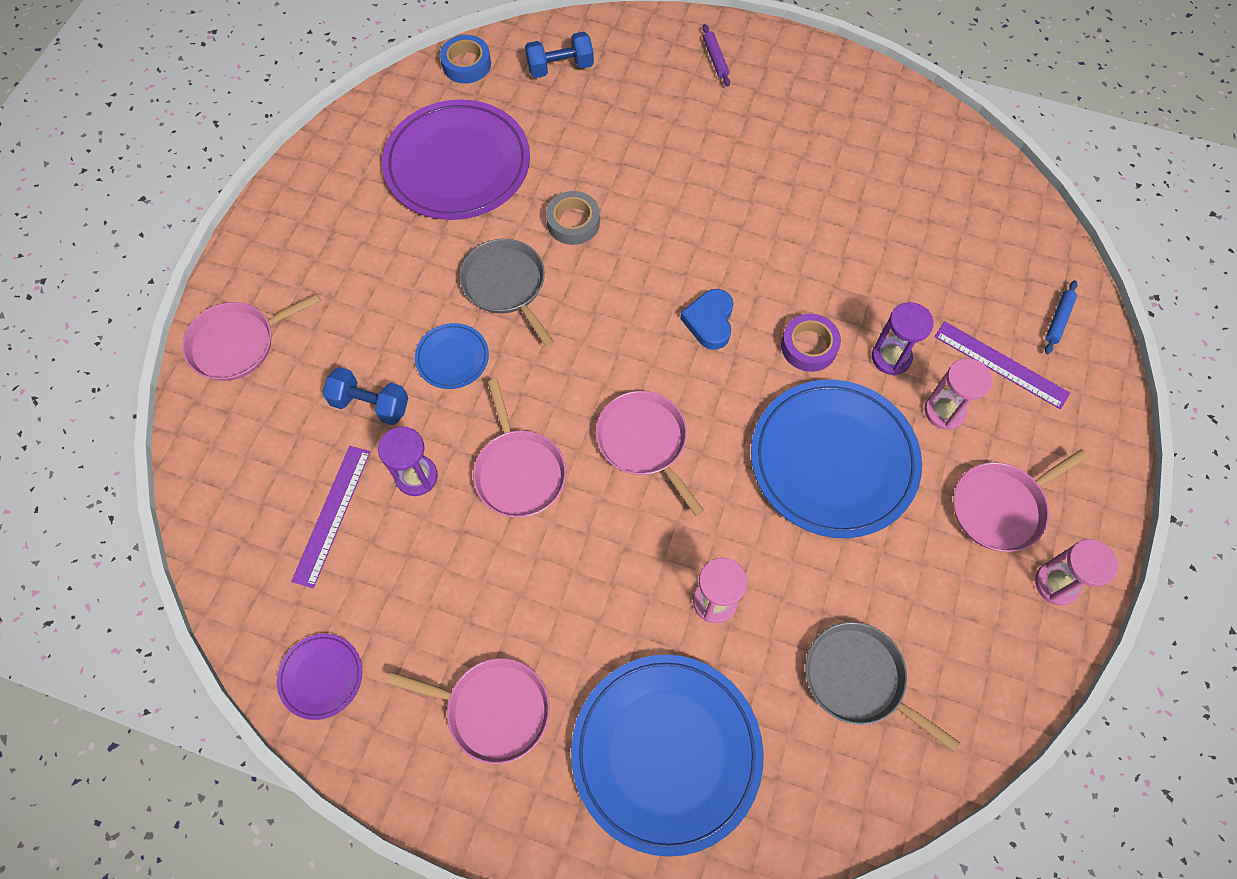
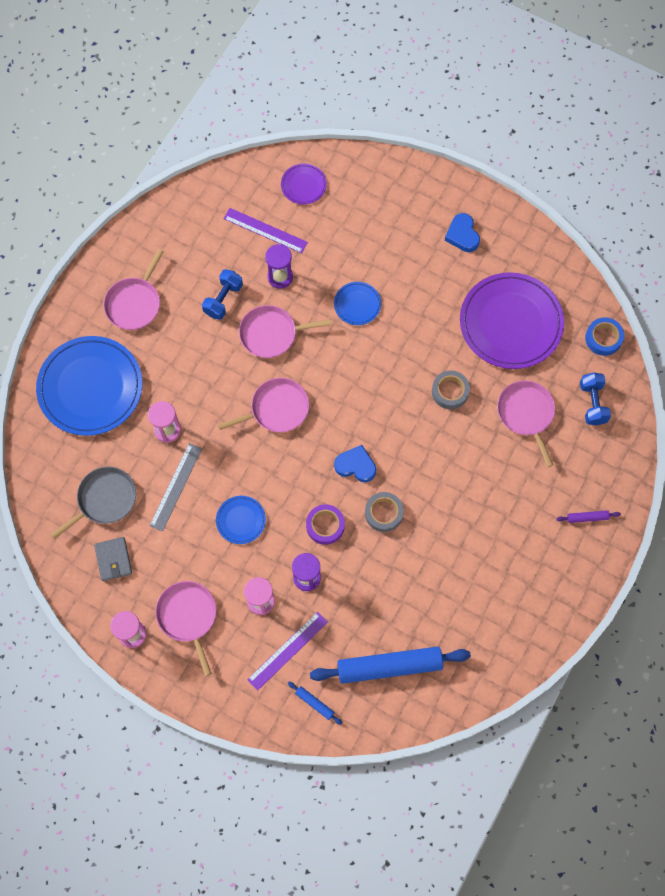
camera: 100 degrees right, 5 degrees up
(237, 343) = (390, 184): pink pan -> pink pan (526, 414)
(321, 677) = (172, 220): purple plate -> purple plate (303, 185)
(322, 237) = (462, 235): none -> blue heart
(370, 404) = (333, 255): blue dumbbell -> blue dumbbell (223, 299)
(506, 285) = (406, 342): grey pan -> none
(770, 277) = (383, 513): none -> grey tape
(806, 568) = (176, 486): none -> grey ruler
(833, 460) = (241, 520): blue plate -> blue plate, size x0.46
(952, 640) = (113, 559): none -> grey wallet
(976, 241) = (389, 666): none -> blue rolling pin

